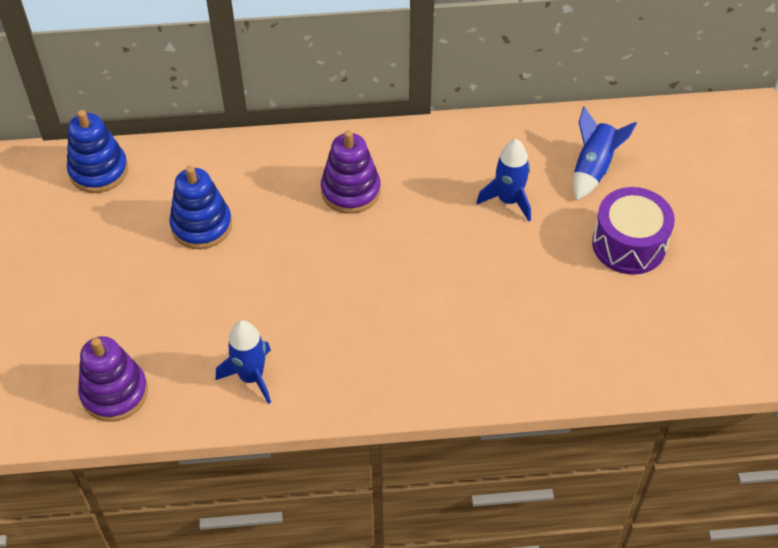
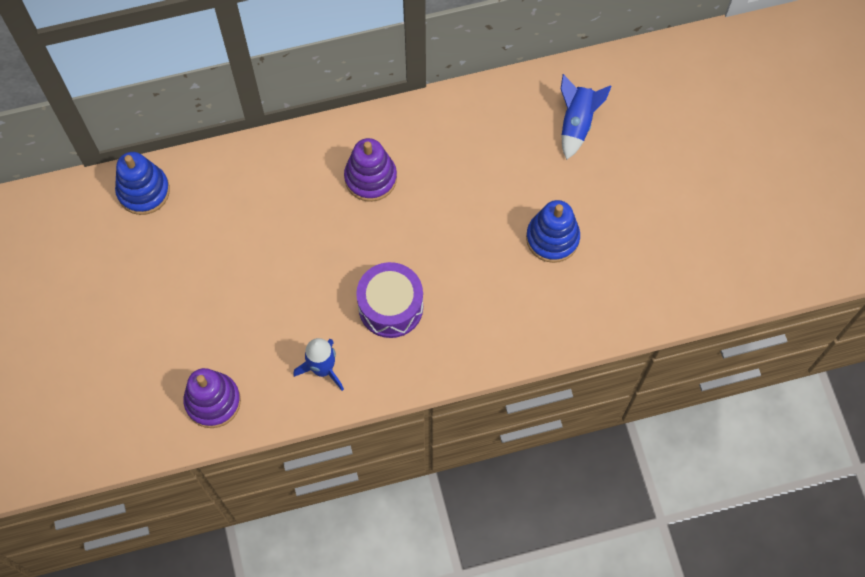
camera: 10 degrees left, 15 degrees up
(201, 225) = (248, 232): blue stacking toy -> blue stacking toy (552, 238)
(508, 200) = (508, 167): blue rocket -> none
(629, 244) = (616, 195): purple drum -> purple drum (390, 307)

